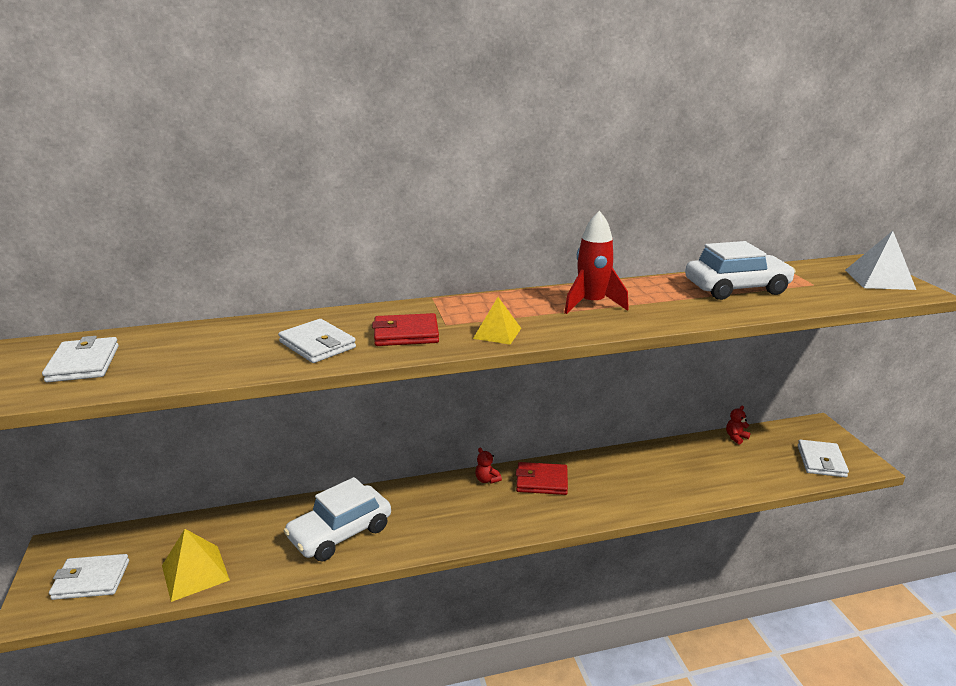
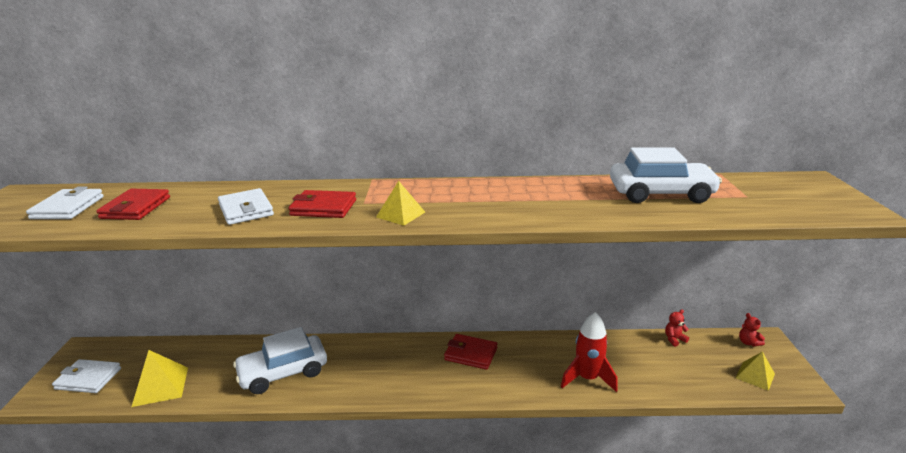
camera: 15 degrees right, 0 degrees up
(176, 355) = (136, 208): none -> red wallet
(487, 480) = (424, 345): red teddy bear -> red teddy bear (748, 342)
(591, 304) = (506, 196): red rocket -> red rocket (587, 378)
(821, 461) = (755, 376): white wallet -> yellow pyramid
(879, 279) = (825, 197): white pyramid -> none

